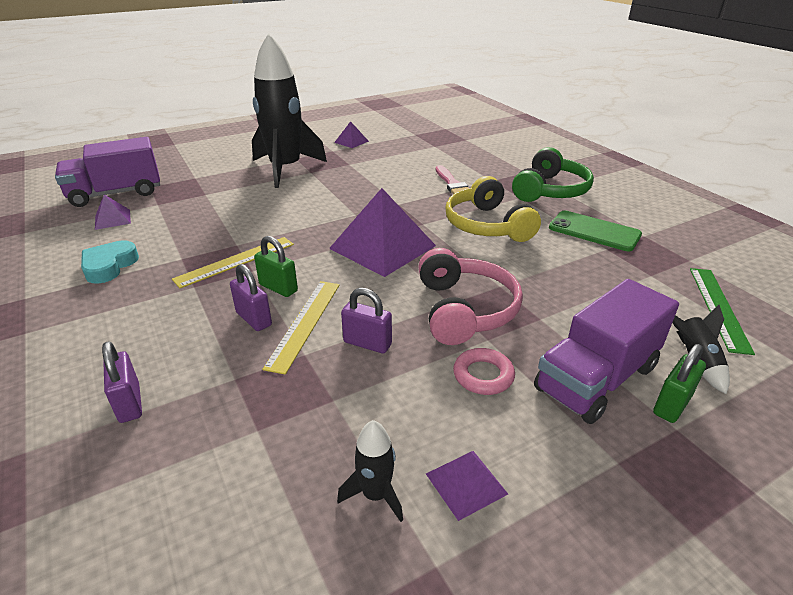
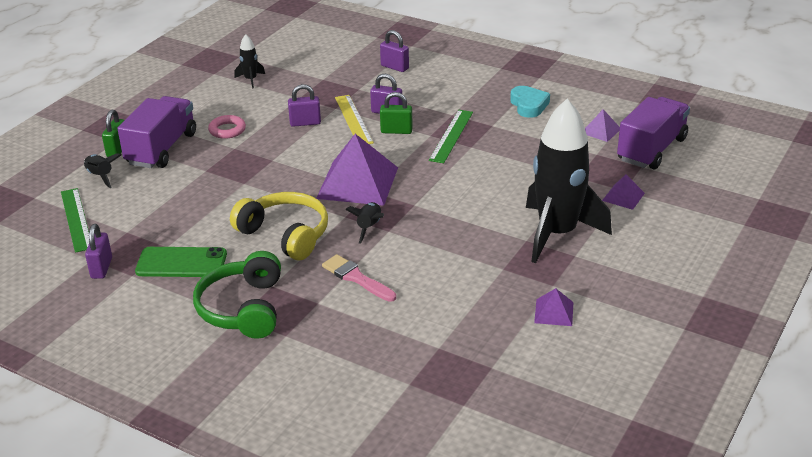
camera: 150 degrees right, 0 degrees up
(235, 261) = (451, 136): yellow ruler -> green ruler
(411, 210) = (369, 227): none -> black rocket
(465, 310) = (259, 159): pink headphones -> none
(466, 483) = (214, 93): purple pyramid -> purple pyramid (623, 197)
(676, 249) = (101, 268): none -> purple padlock

